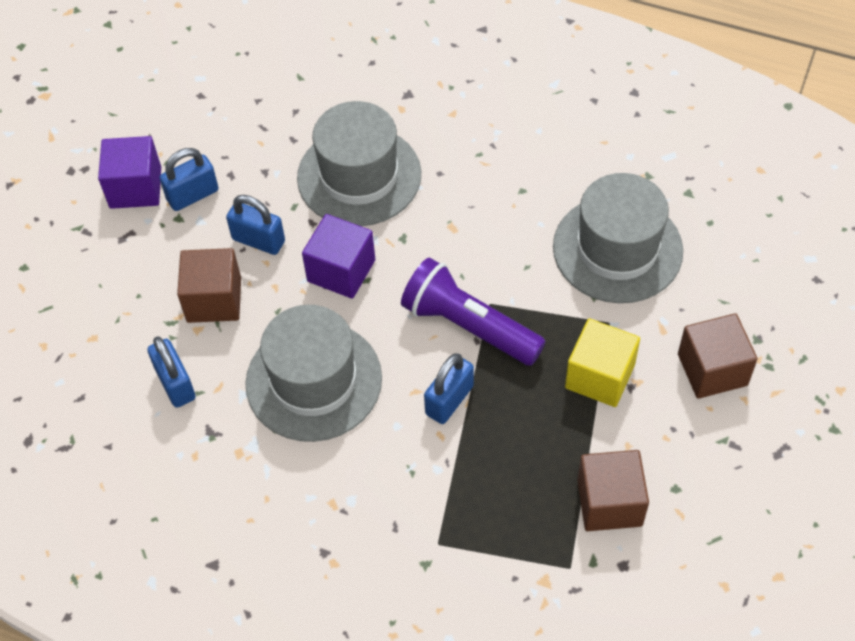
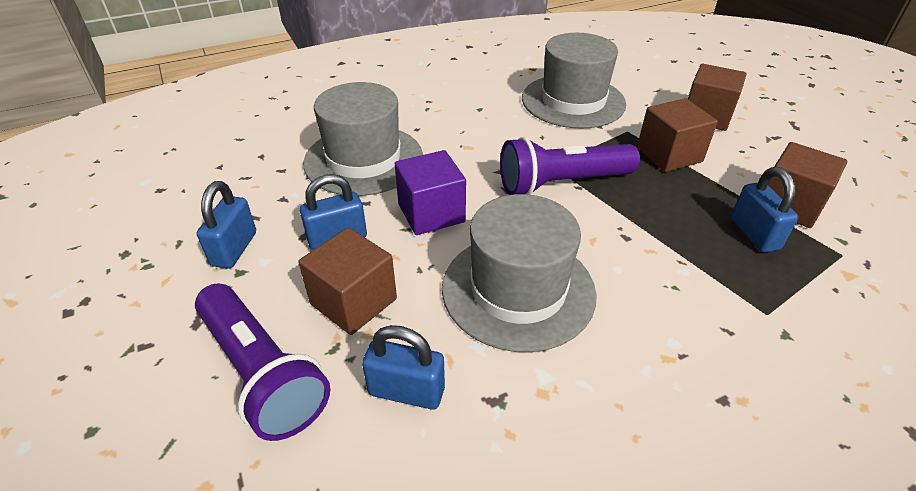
camera: 50 degrees left, 15 degrees down
(121, 304) = (261, 373): none -> purple flashlight
(135, 187) = (165, 279): purple cube -> none
(449, 400) = (620, 227): blue padlock -> blue padlock (754, 234)
(599, 376) = (669, 155): yellow cube -> brown cube

